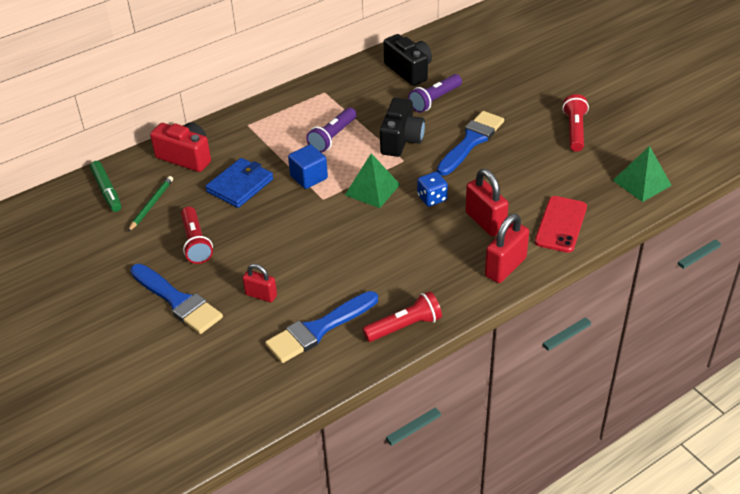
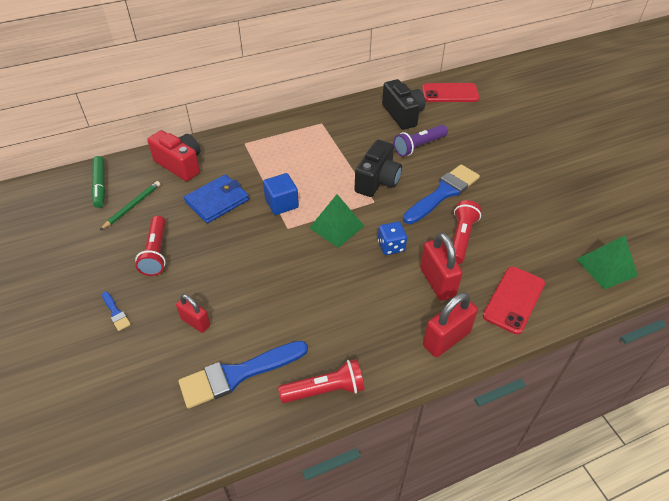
camera: 10 degrees right, 5 degrees up
(178, 301) = (116, 313): blue brush -> blue brush, size x0.44
(332, 137) = (315, 167): purple flashlight -> none
(454, 41) = (450, 93): none -> red phone
(574, 131) = (546, 199): red flashlight -> red flashlight (461, 238)

